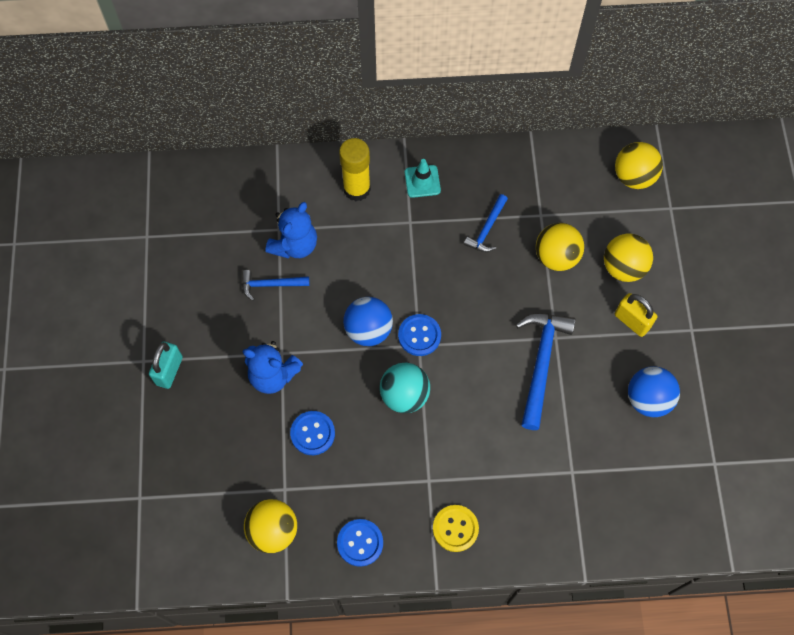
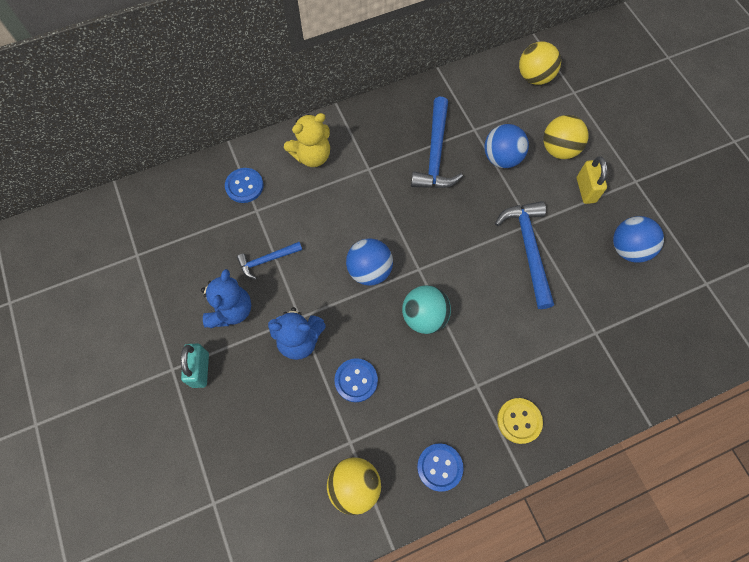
camera: 20 degrees left, 0 degrees up
(294, 245) = (275, 219): blue teddy bear -> blue teddy bear (231, 310)
(357, 189) = (312, 156): yellow glue stick -> yellow teddy bear
(419, 335) = (416, 260): blue button -> blue button (244, 186)
(422, 181) = (365, 132): turquoise traffic cone -> none
(487, 229) = (435, 154): blue hammer -> blue hammer, size x1.76
(556, 256) = (501, 158): yellow ball -> blue ball
(632, 321) = (586, 190): yellow padlock -> yellow padlock turned 60 degrees clockwise

